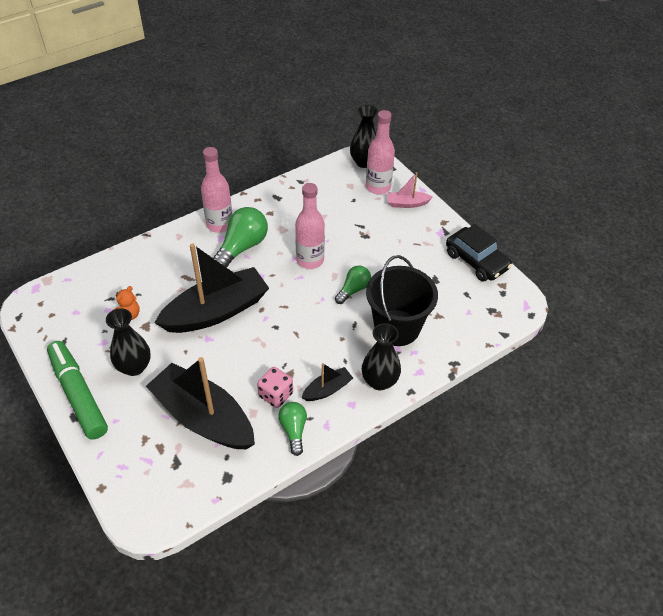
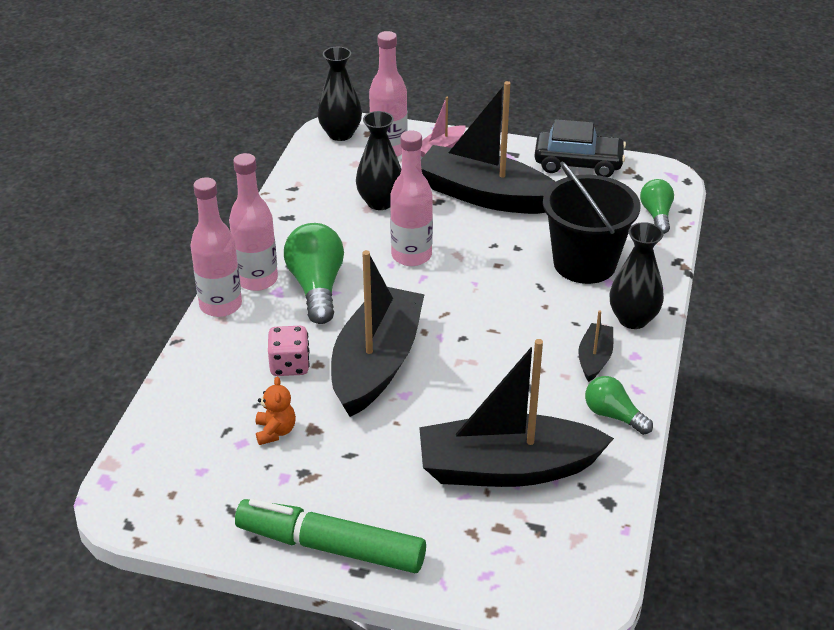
camera: 40 degrees left, 10 degrees down
(134, 367) = (359, 475): black vase -> black vase (380, 202)
(187, 228) = (220, 305): none -> pink bottle
(276, 395) = (551, 397): pink dice -> pink dice (289, 365)
(353, 290) = (495, 256): green light bulb -> green light bulb (656, 215)
(395, 248) = (485, 195): none -> black boat

